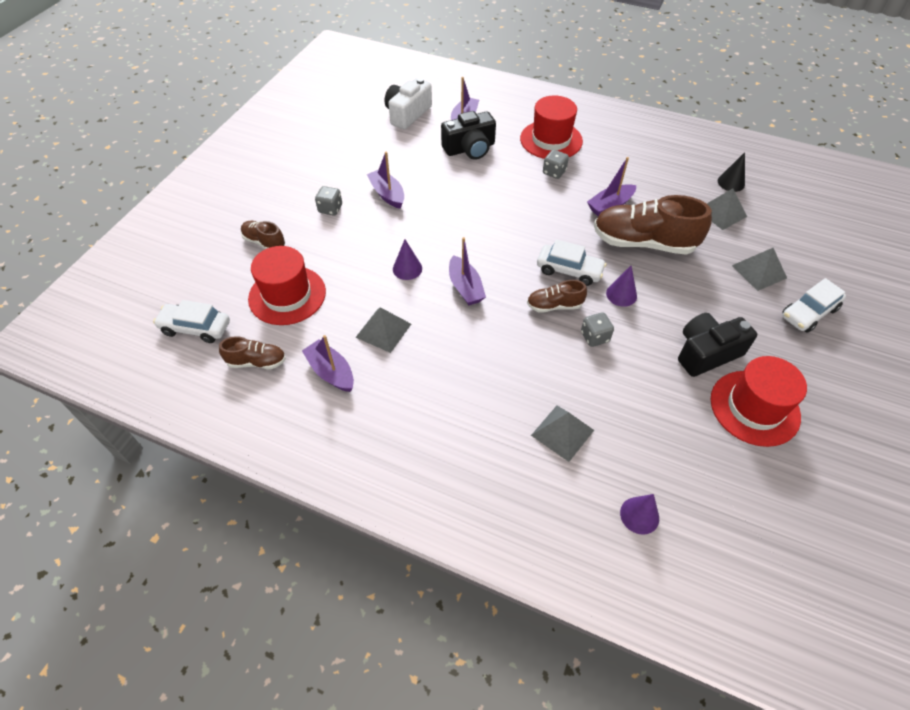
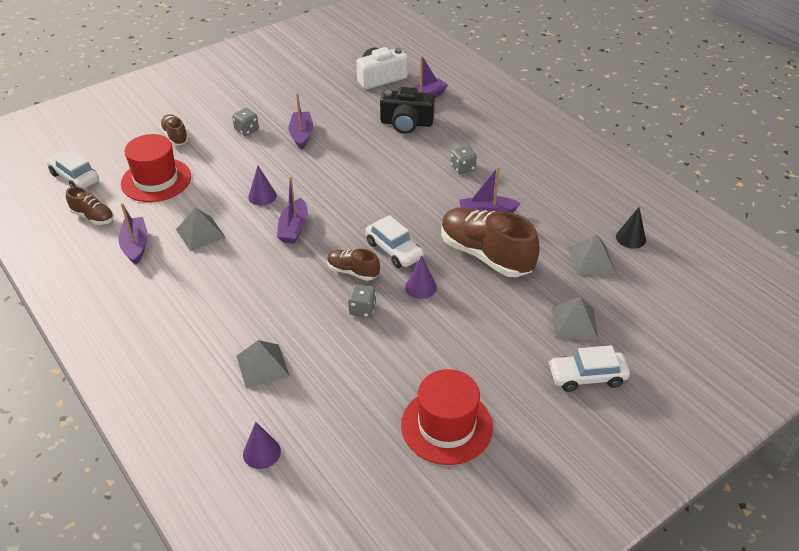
camera: 30 degrees right, 10 degrees down
(551, 140) = (488, 140): red hat -> none
(706, 353) = (449, 364): black camera -> none

